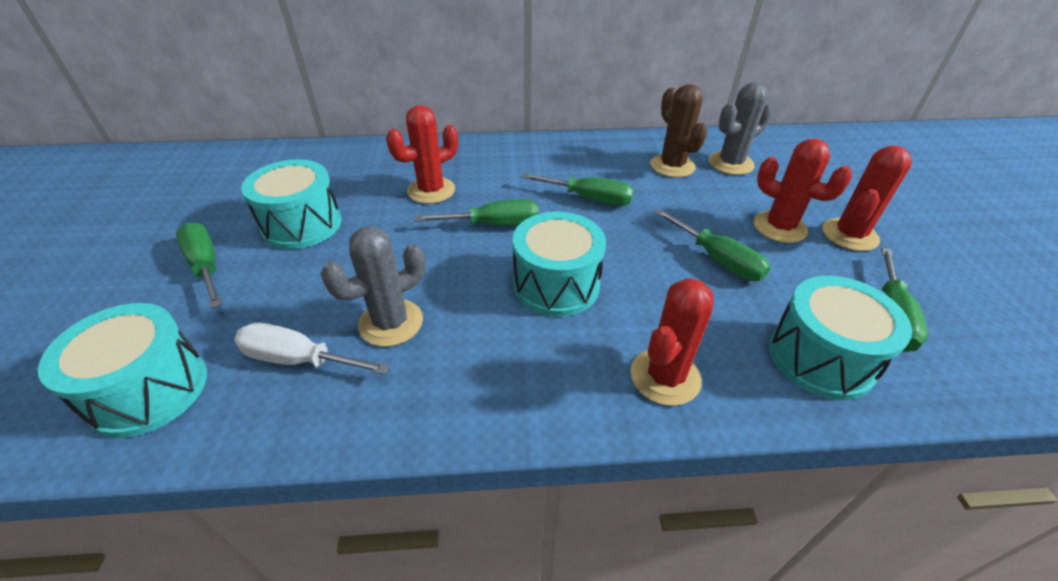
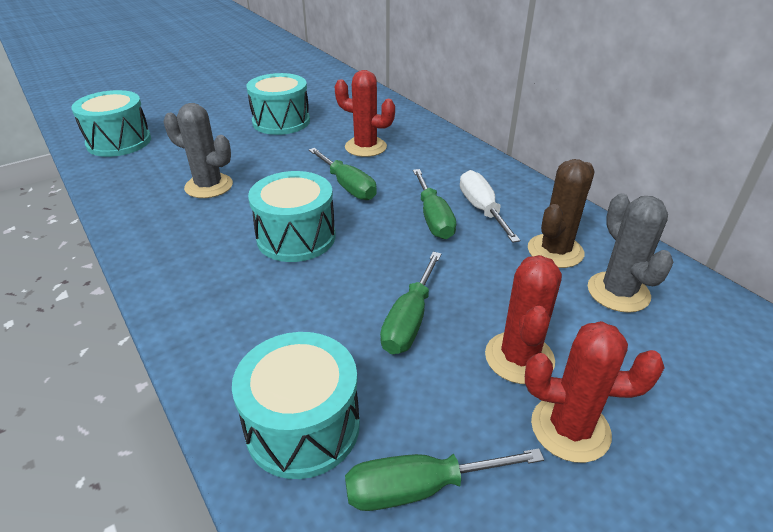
camera: 60 degrees right, 5 degrees down
(206, 266) = (220, 113): green screwdriver -> none
(299, 359) = (160, 170): white screwdriver -> white screwdriver (482, 209)
(665, 377) = (220, 323): red cactus -> none
(730, 163) = (618, 292): grey cactus -> grey cactus turned 45 degrees clockwise

